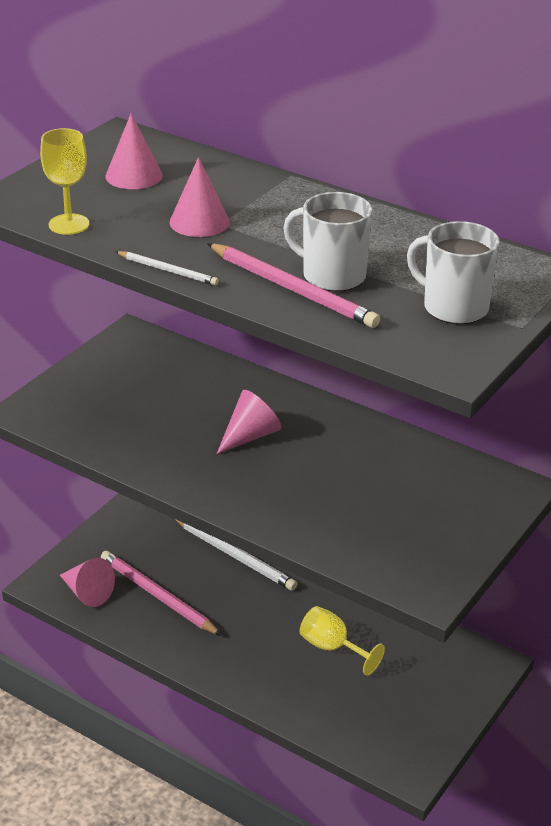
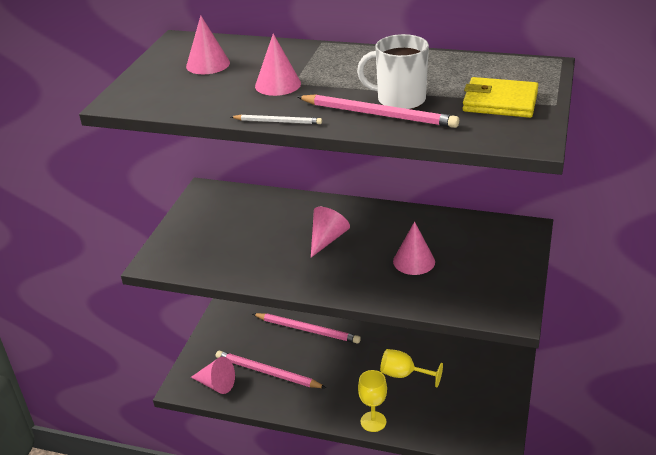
camera: 15 degrees left, 0 degrees up
(69, 224) = (180, 106): yellow goblet -> yellow goblet (373, 421)
(234, 555) = (307, 330): white pencil -> pink pencil
(344, 492) = (414, 261): none -> pink cone
(454, 307) = (500, 102): white mug -> yellow wallet

